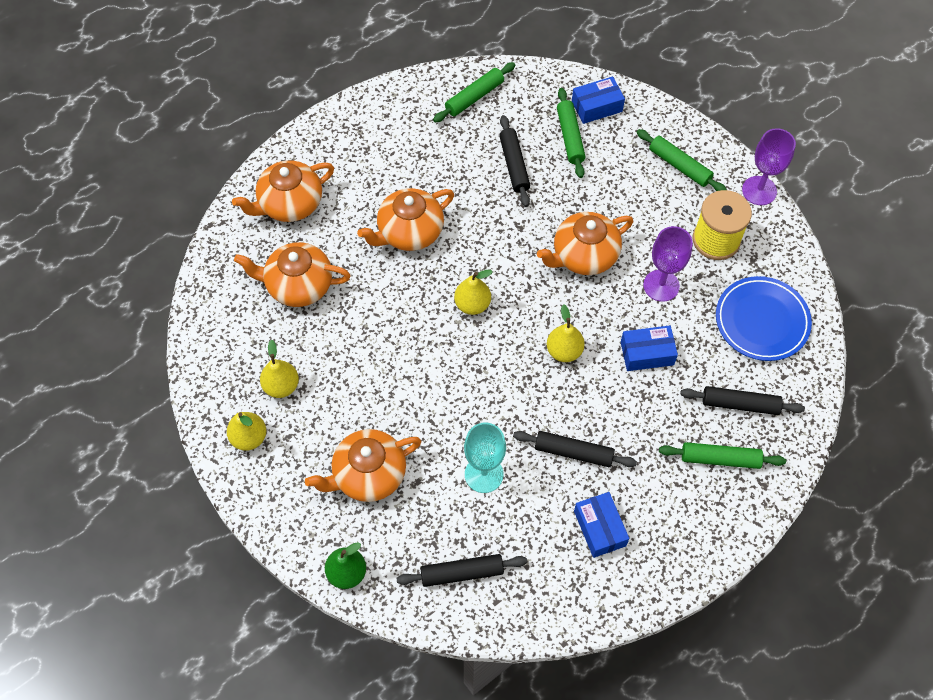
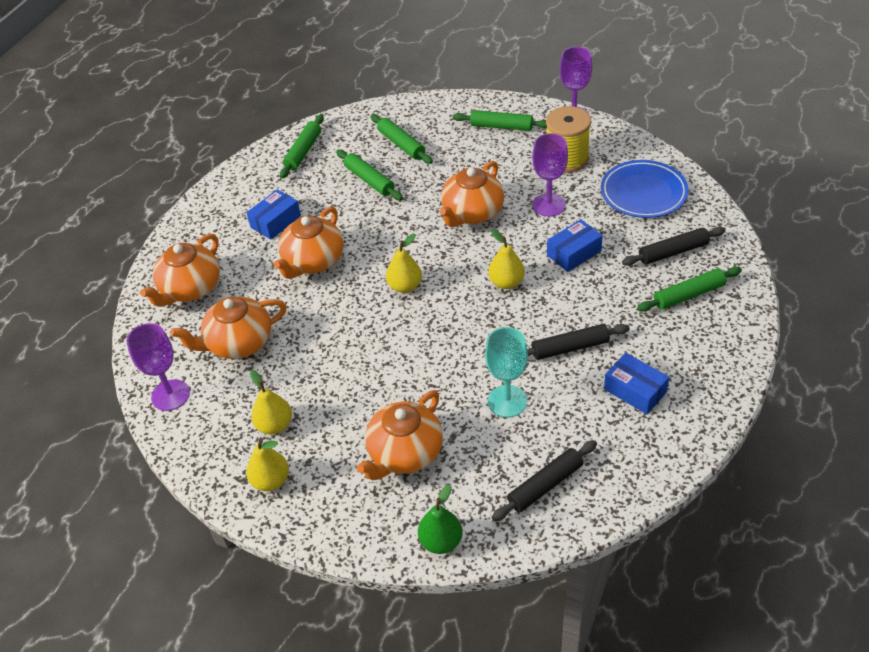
camera: 25 degrees left, 15 degrees down
(216, 308) = (170, 395): none -> purple goblet
(514, 165) = (369, 180): black rolling pin -> green rolling pin
(596, 106) = (408, 117): blue box -> blue box (275, 221)

